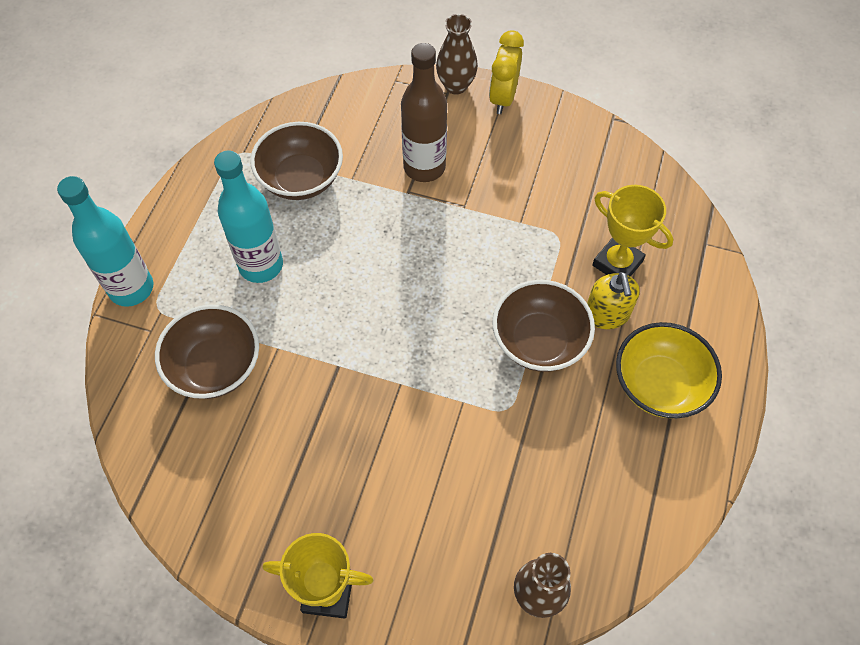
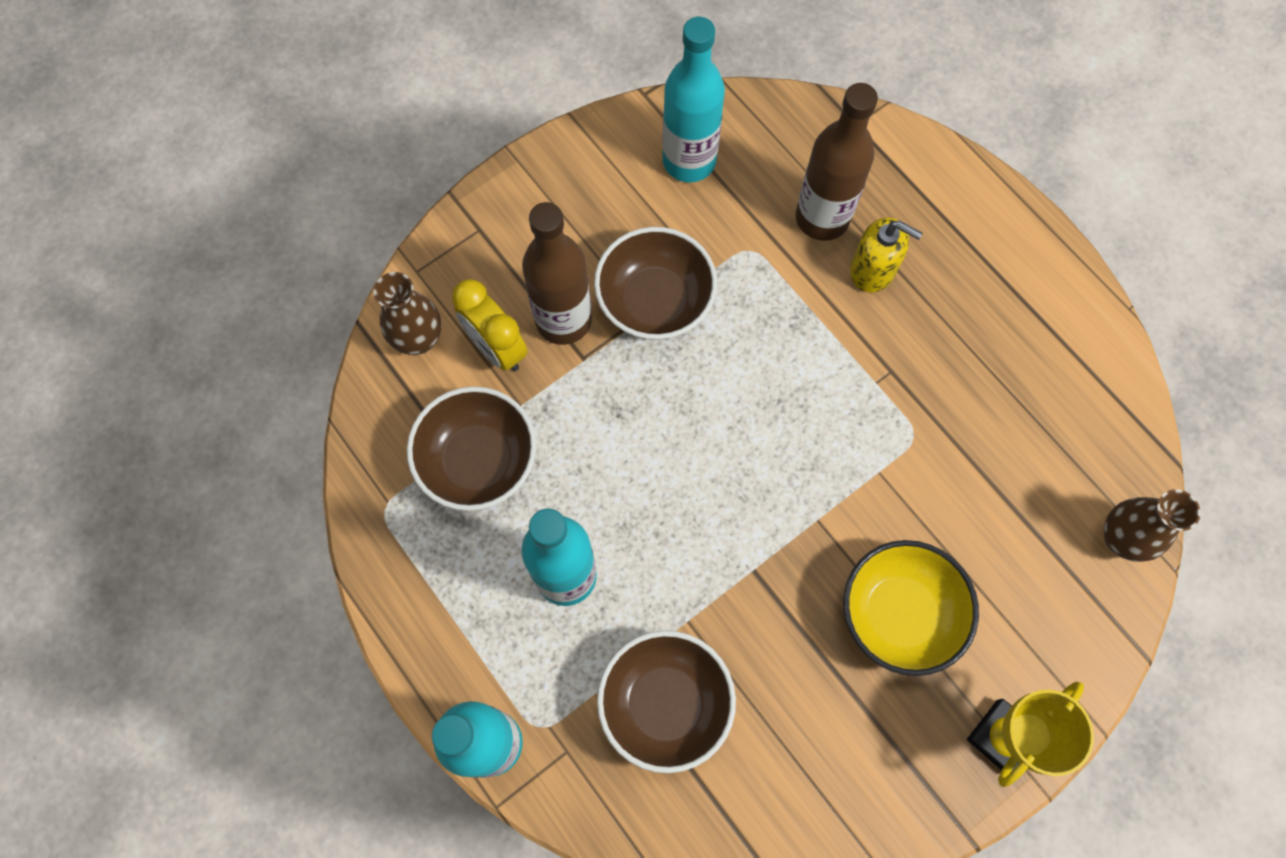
camera: 55 degrees left, 10 degrees up
(456, 85) = (476, 214): brown vase -> brown vase (419, 339)
(503, 98) = (532, 179): yellow clock -> yellow clock (496, 348)
(539, 341) = (859, 353): brown bowl -> brown bowl (655, 301)
(589, 168) = (689, 161): none -> turquoise bottle
(617, 263) = (822, 218): yellow trophy -> brown bottle
(659, 385) = (980, 279): yellow bowl -> yellow bowl (899, 614)

